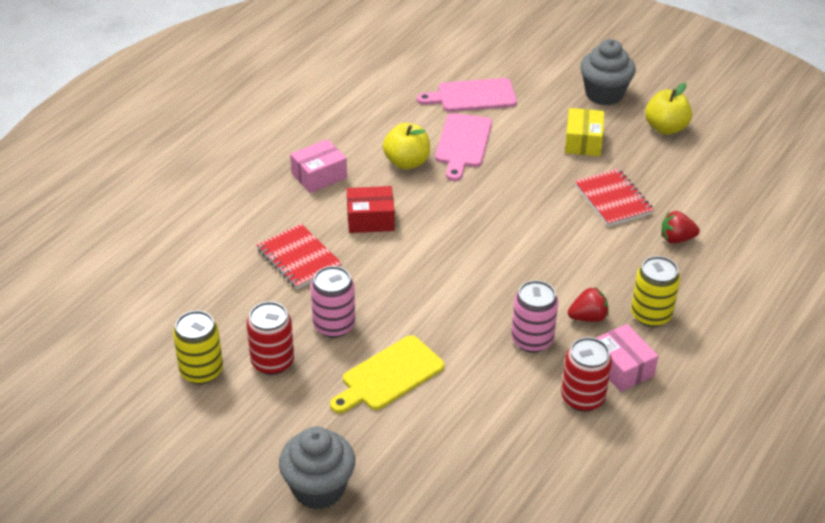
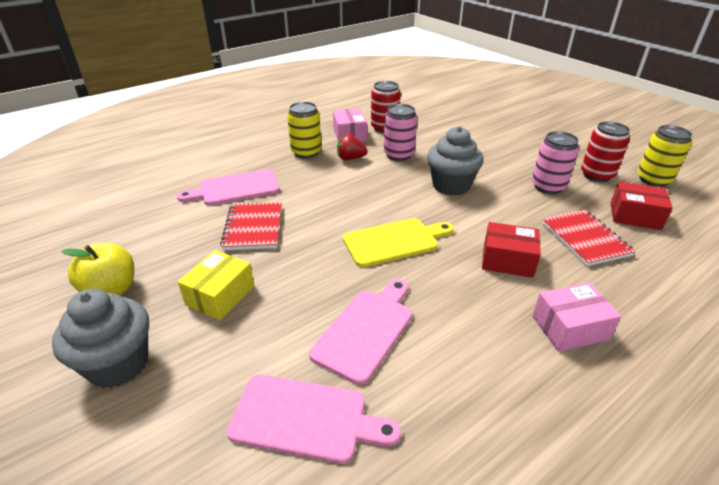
camera: 160 degrees left, 5 degrees down
(241, 301) = (635, 216): none -> red box
(318, 488) = (557, 122): grey cupcake -> grey cupcake (451, 185)
(389, 375) = (507, 155): yellow cutting board -> yellow cutting board (394, 241)
(407, 162) = (450, 320): yellow apple -> none
(676, 239) = (235, 188): red strawberry -> pink cutting board

